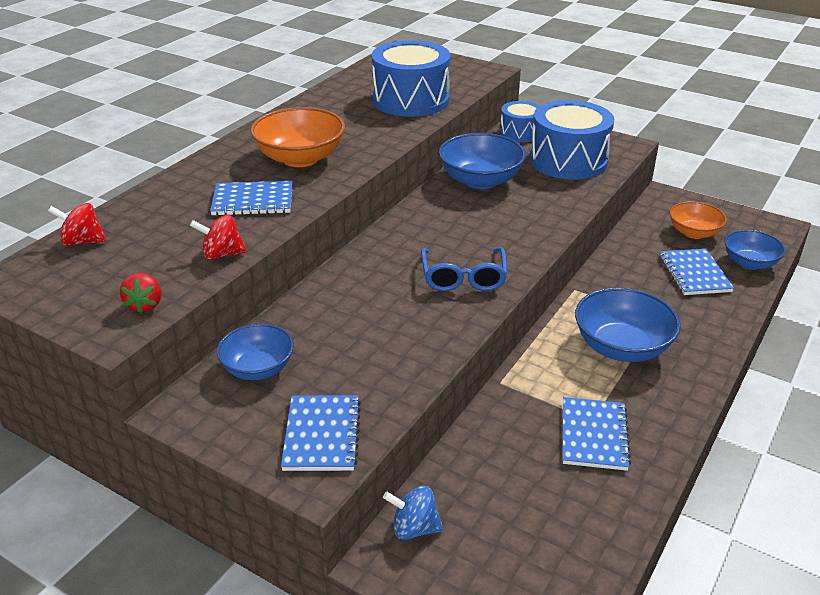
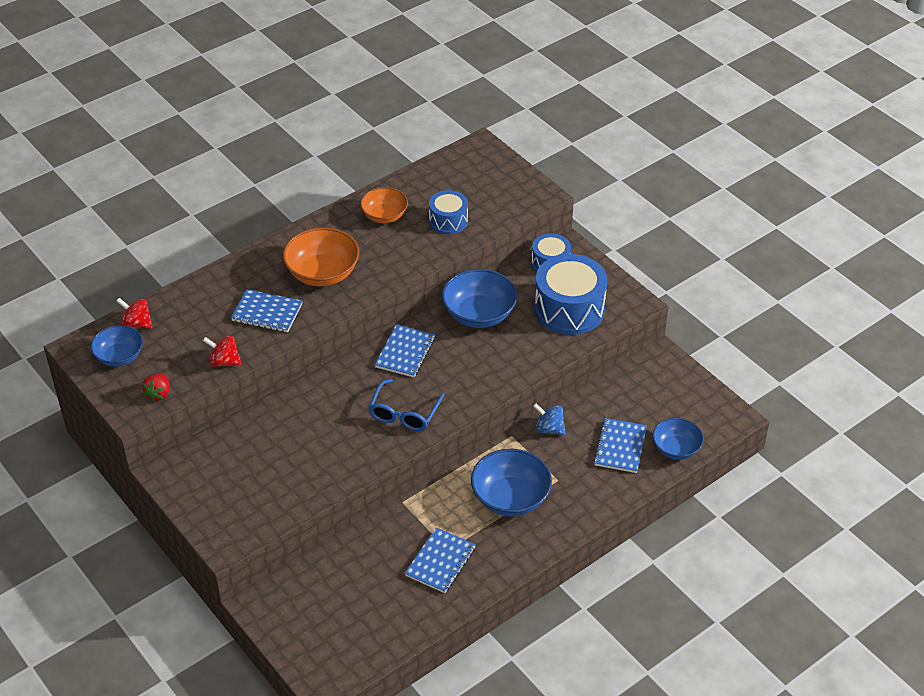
camera: 20 degrees right, 10 degrees up
(258, 368) = (225, 453): blue bowl -> blue bowl (119, 357)
(322, 435) = (243, 515): blue notebook -> blue notebook (405, 352)
(411, 100) = (448, 221): blue drum -> blue drum, size x0.56
(414, 528) = (286, 589): blue spinning top -> blue spinning top (549, 429)
(694, 233) = (654, 404): orange bowl -> orange bowl (384, 216)

